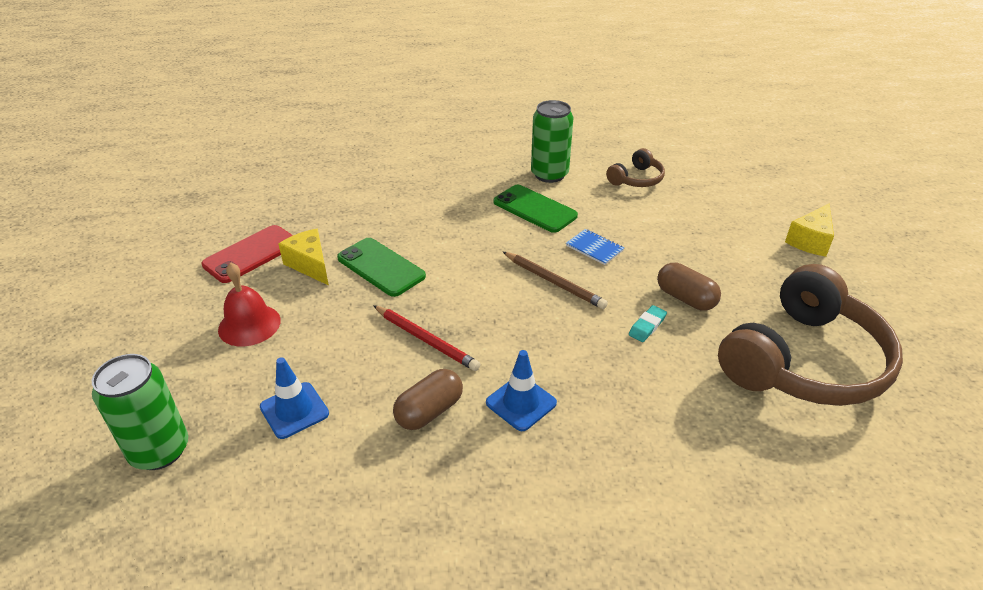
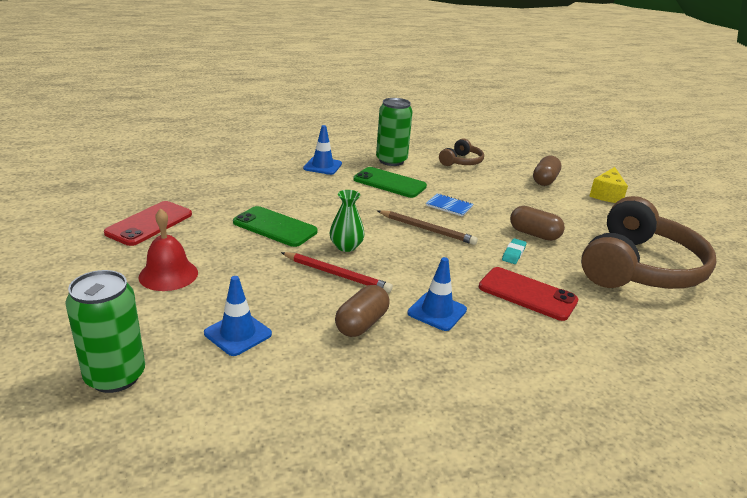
camera: 15 degrees left, 10 degrees down
(310, 265) = (209, 228): yellow cheese -> none
(450, 300) = (346, 246): none -> green vase
(464, 180) = (322, 166): none -> blue traffic cone
(640, 388) = (527, 294): none -> red phone
(734, 213) = (545, 180): none -> brown capsule

